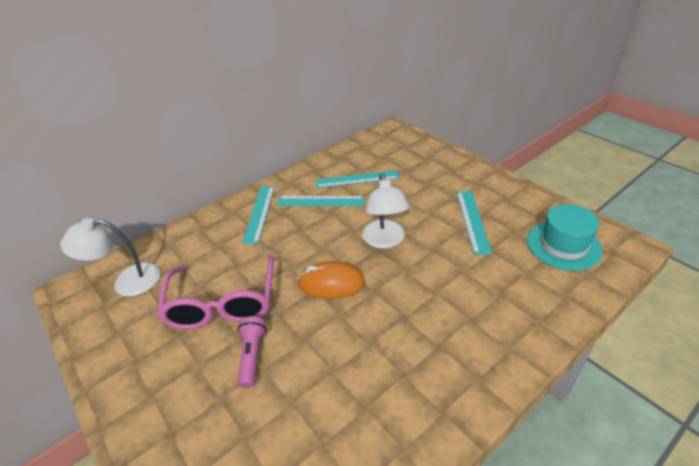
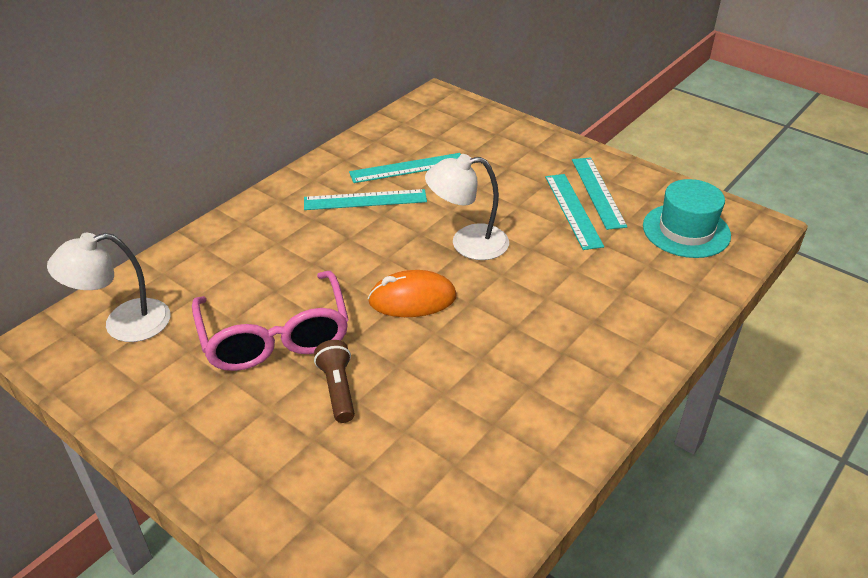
camera: 15 degrees left, 0 degrees up
(252, 355) = (338, 389): pink flashlight -> brown flashlight
(259, 213) = (283, 222): turquoise ruler -> turquoise ruler (597, 192)
(385, 241) = (467, 243): white lamp -> white lamp turned 105 degrees clockwise

